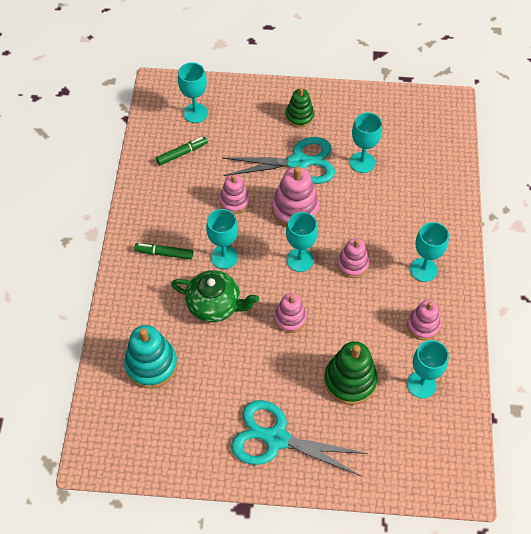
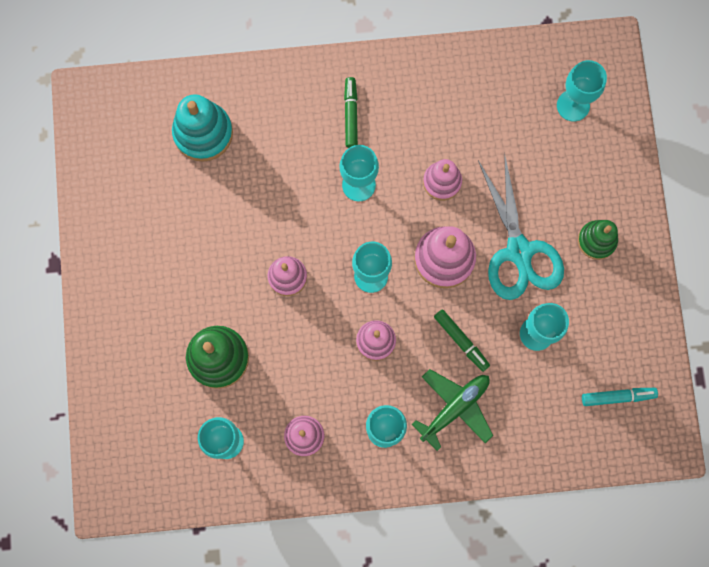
camera: 80 degrees right, 20 degrees up
(182, 153) = (503, 103): green marker -> green marker (461, 341)
(215, 305) = (291, 187): green teapot -> none
(276, 439) = (135, 286): turquoise scissors -> none
(411, 221) = (455, 407): none -> green plane
(414, 124) = (618, 397): none -> turquoise marker

